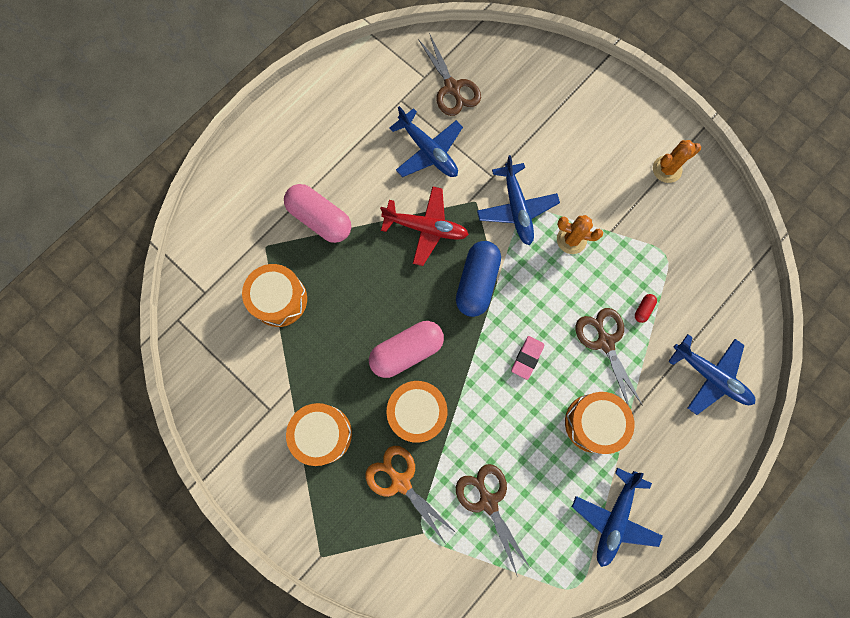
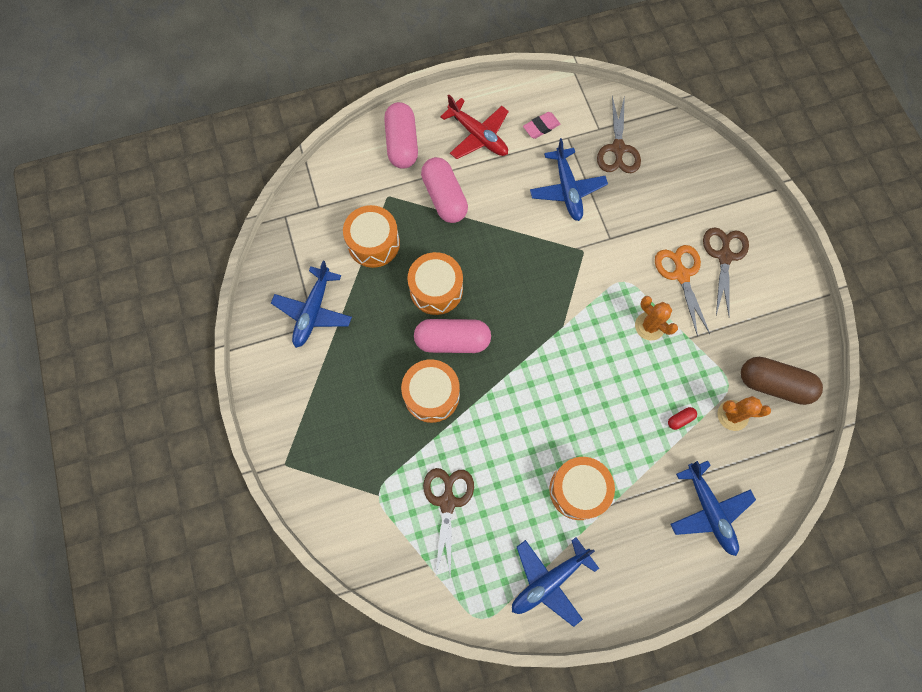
camera: 30 degrees right, 5 degrees down
(249, 187) = (402, 144): none -> pink capsule
(322, 434) = (344, 368): orange drum -> orange drum (436, 289)
(401, 482) = (384, 443): orange scissors -> orange scissors (681, 275)
(426, 228) = (528, 250): red plane -> red plane (478, 136)
(477, 282) = (545, 317): blue capsule -> none
(516, 209) = (616, 275): blue plane -> blue plane (313, 312)
(527, 358) = (551, 403): pink eraser -> pink eraser (541, 127)
(605, 342) = (629, 428): brown scissors -> brown scissors (724, 256)
(667, 169) = (773, 312): orange cactus -> orange cactus (732, 415)
(702, 234) = (773, 384): none -> brown capsule

